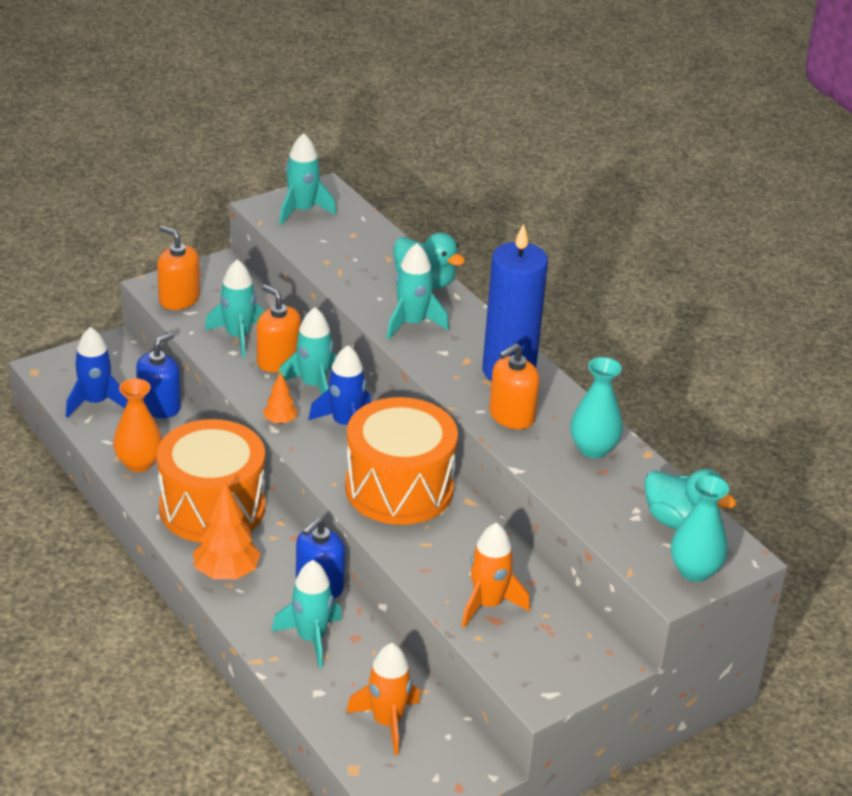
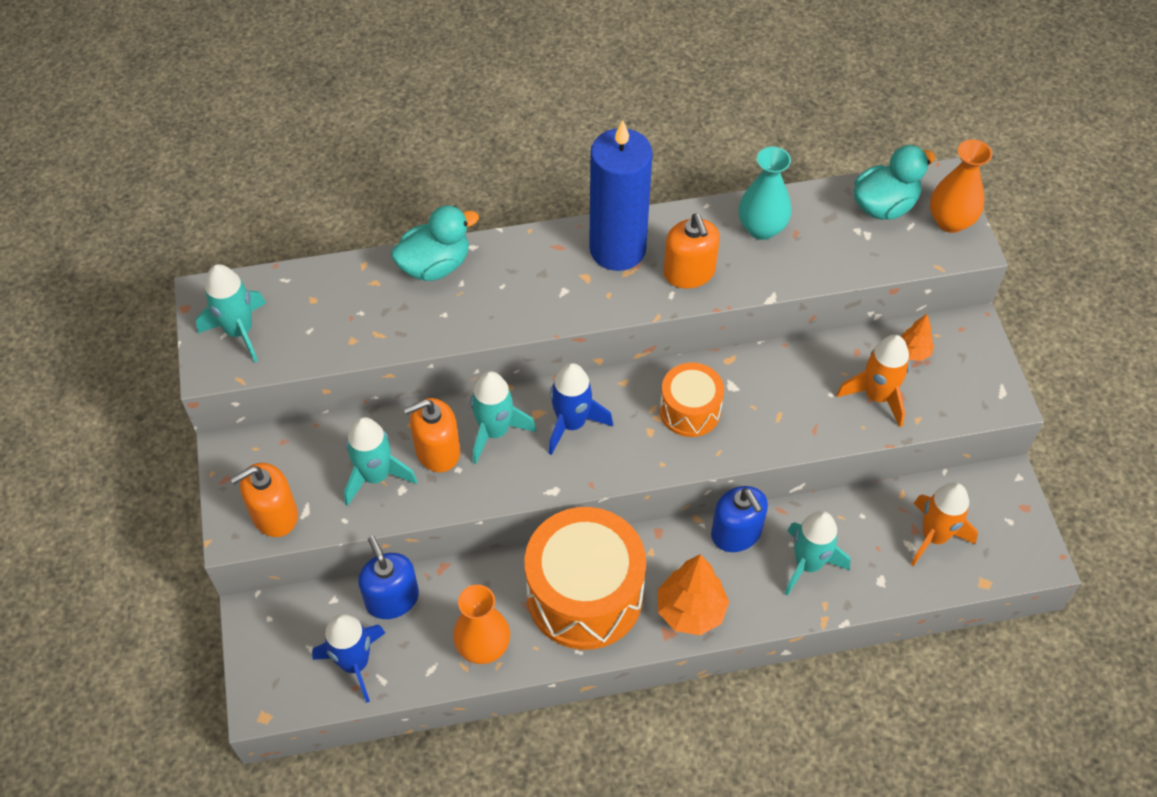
camera: 65 degrees left, 20 degrees up
(280, 421) = (543, 481): orange tree -> orange tree (912, 352)
(399, 488) = (690, 410): orange drum -> orange drum, size x0.54
(412, 323) = (503, 301): turquoise rocket -> none
(694, 571) = (950, 221): turquoise vase -> orange vase

